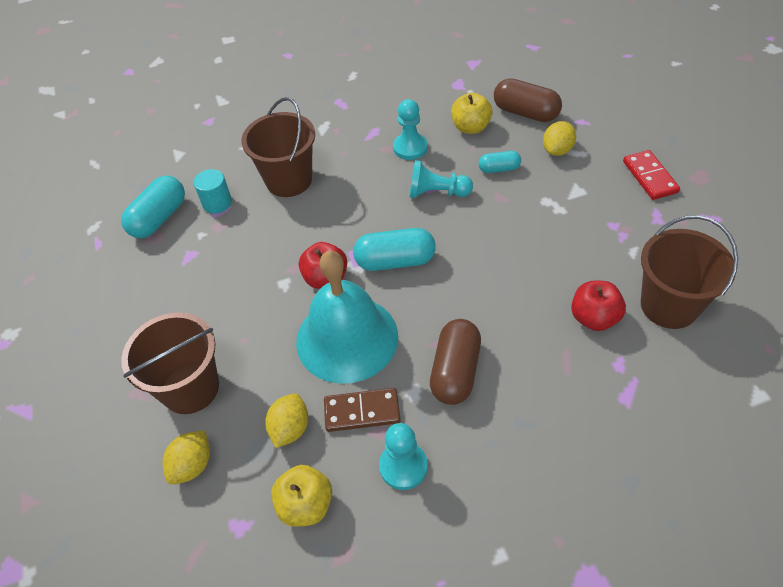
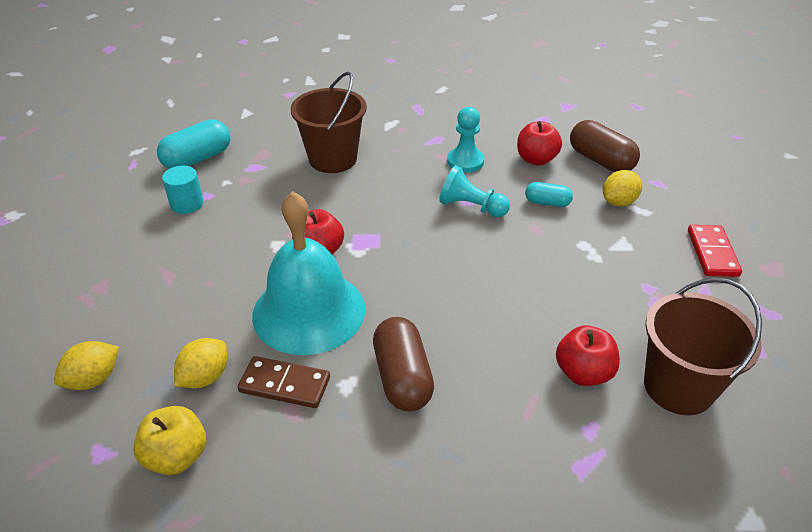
camera: 15 degrees right, 10 degrees down
(190, 388) = (135, 309): brown bucket -> none
(217, 203) = (256, 160): turquoise cylinder -> turquoise cylinder (187, 204)
(395, 261) = (396, 256): turquoise capsule -> none
(403, 466) = (296, 453): turquoise pawn -> none
(455, 371) = (402, 377): brown capsule -> brown capsule turned 45 degrees counterclockwise
(470, 127) = (536, 159): yellow apple -> red apple

